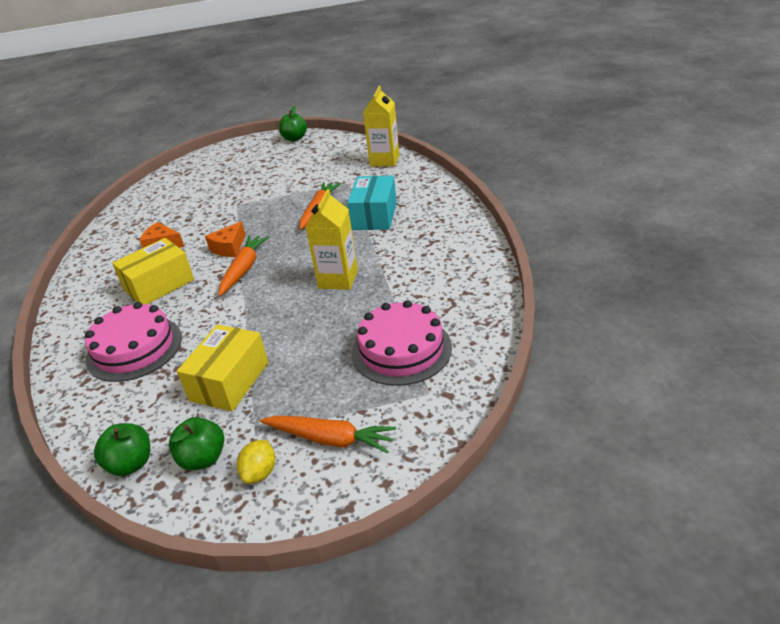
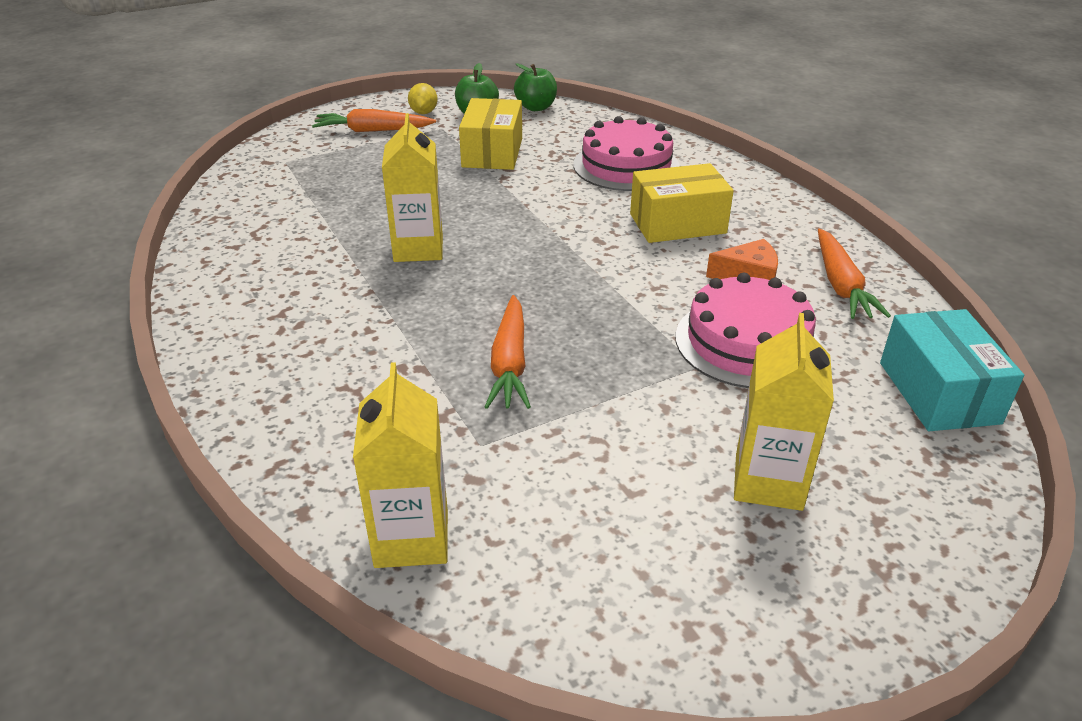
camera: 160 degrees right, 0 degrees up
(159, 285) = (677, 223): yellow box -> yellow box turned 45 degrees clockwise
(229, 248) = (625, 280): orange cheese -> none
(244, 269) = (570, 251): orange carrot -> orange carrot (841, 285)
(251, 168) = (768, 482): none -> yellow carton
(294, 138) = (757, 647): green apple -> none
(374, 216) = (393, 357): turquoise box -> turquoise box (938, 392)
(401, 349) = (316, 187): pink cake -> pink cake (747, 342)

